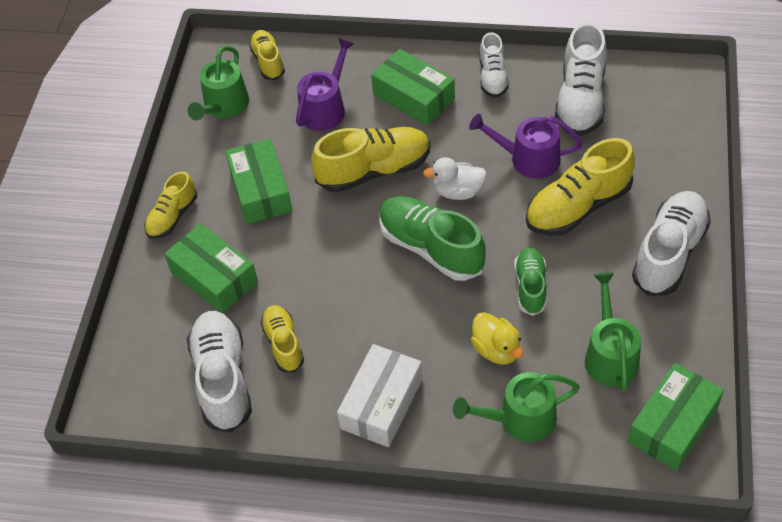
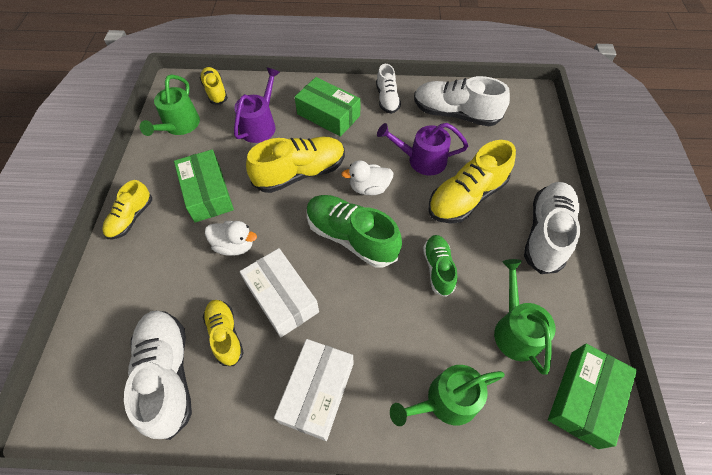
camera: 10 degrees left, 5 degrees up
(214, 277) = (164, 272): green box -> none
(293, 252) = (234, 245): none -> white duck
(347, 309) = (282, 297): none -> white box
(496, 350) = (416, 330): yellow duck -> none
(580, 100) = (455, 114): white shoe -> white shoe turned 105 degrees clockwise

